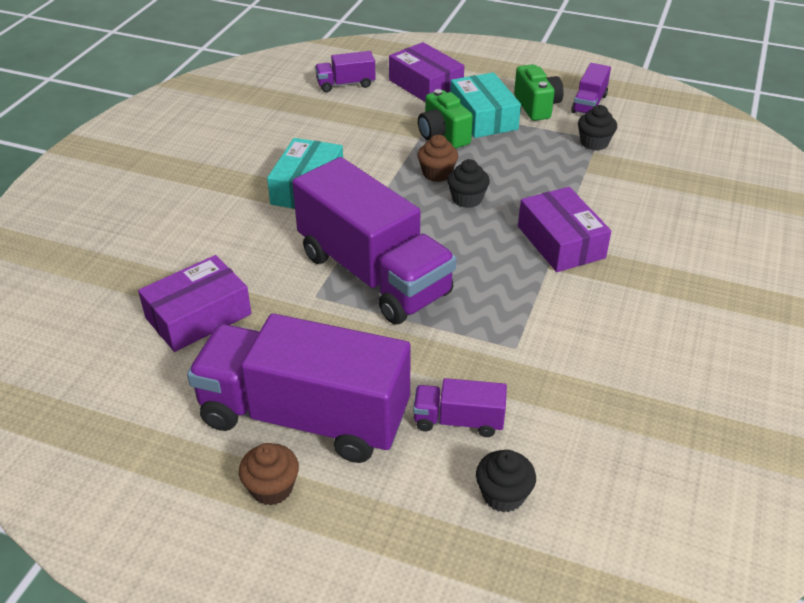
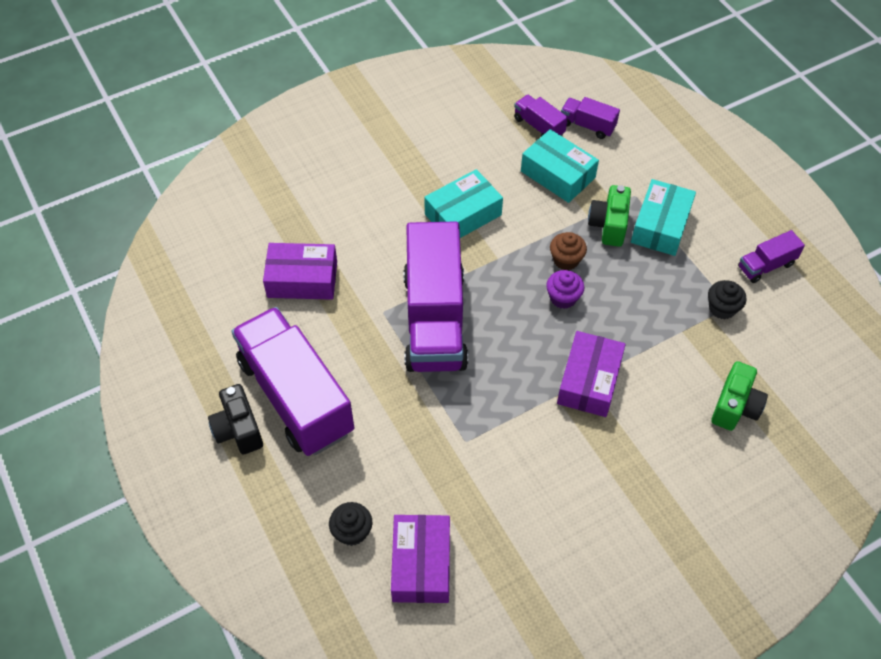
camera: 40 degrees right, 15 degrees up
(272, 488) = (238, 429): brown cupcake -> black camera
(359, 124) = (557, 174): none -> turquoise box
(425, 85) = (650, 163): purple box -> purple box (421, 564)
(458, 421) = (377, 465): purple truck -> purple truck (539, 126)
(467, 199) = (563, 298): black cupcake -> purple cupcake
(536, 106) = (717, 241): green camera -> green camera (735, 407)

